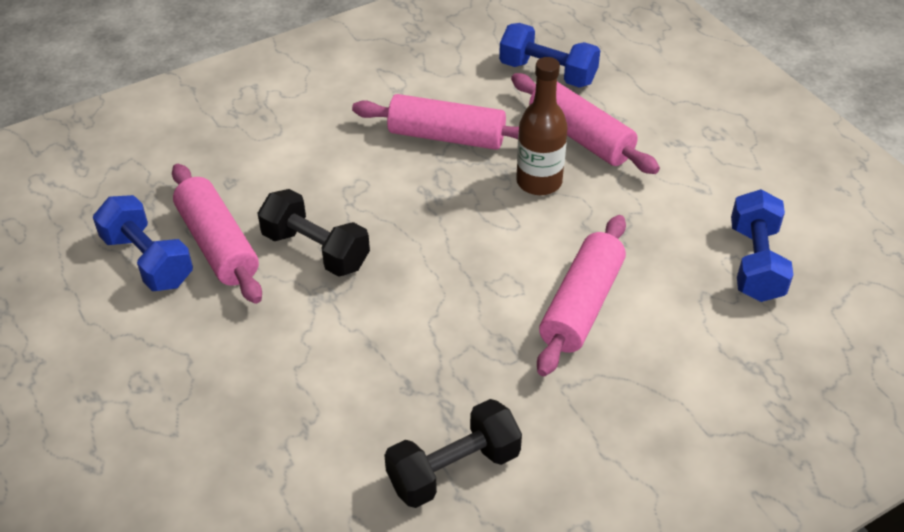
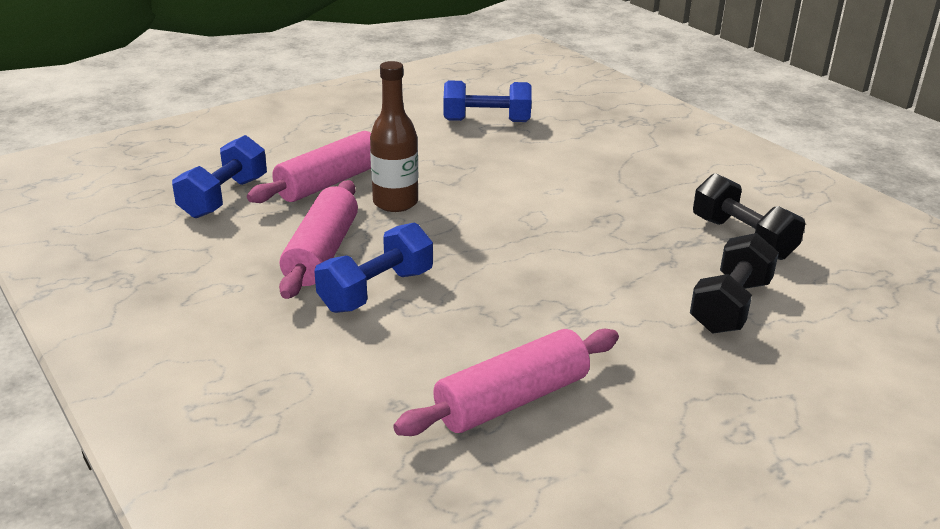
camera: 95 degrees left, 15 degrees down
(148, 260) = (550, 458): blue dumbbell -> blue dumbbell (376, 290)
(315, 250) = (509, 326): black dumbbell -> black dumbbell (730, 306)
(582, 305) = (549, 185): pink rolling pin -> none

